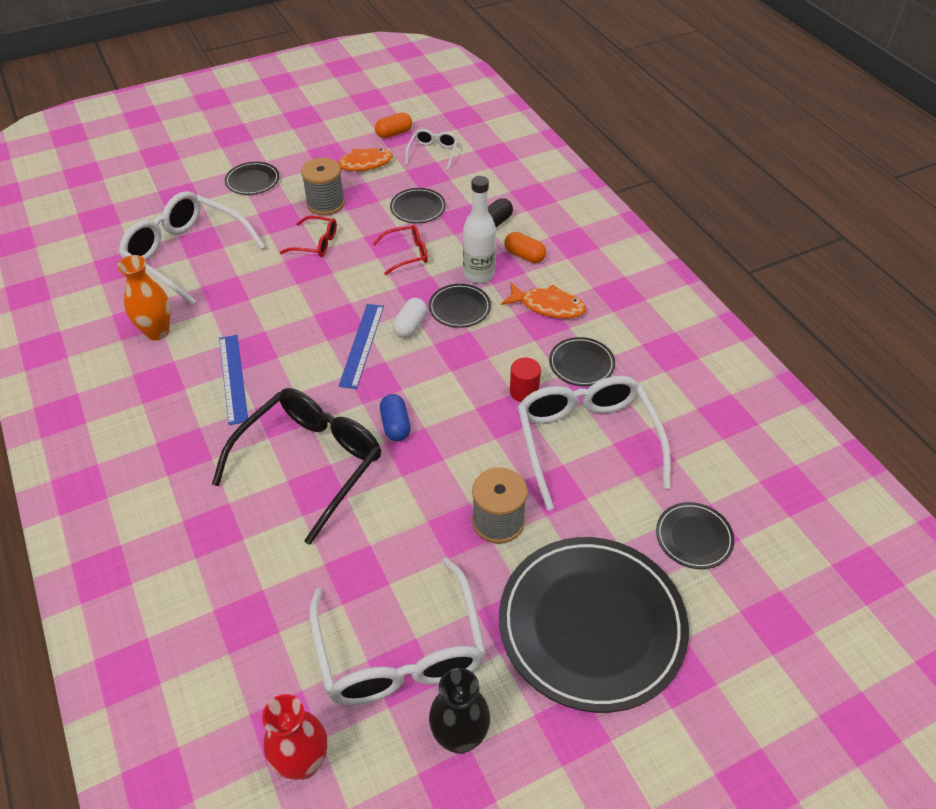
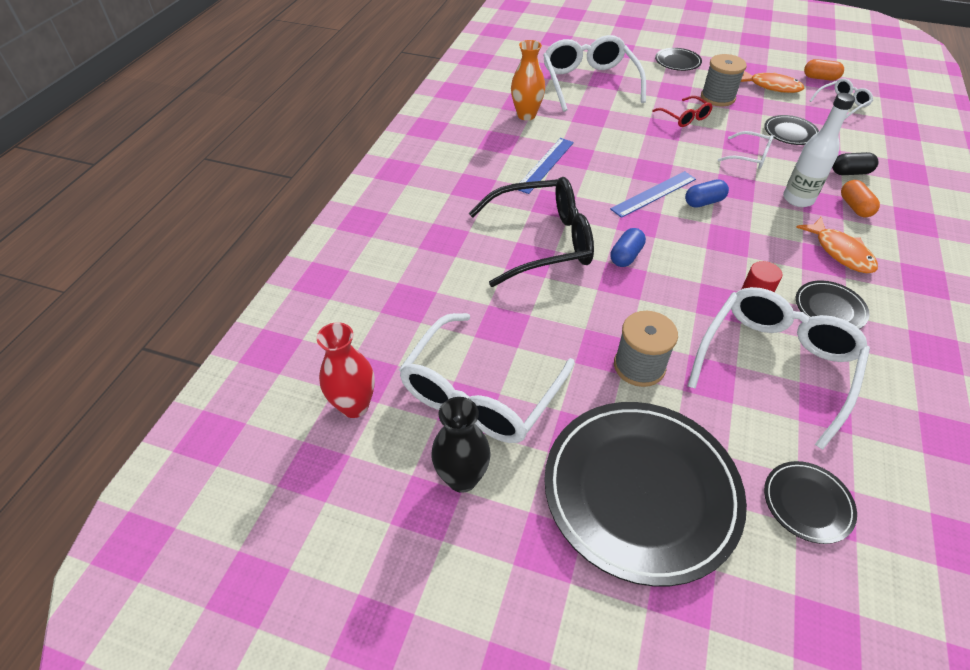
camera: 45 degrees right, 0 degrees up
(407, 254) = (749, 157): red glasses -> white glasses
(410, 326) = (704, 202): white capsule -> blue capsule
(459, 308) = (757, 212): black plate -> none

